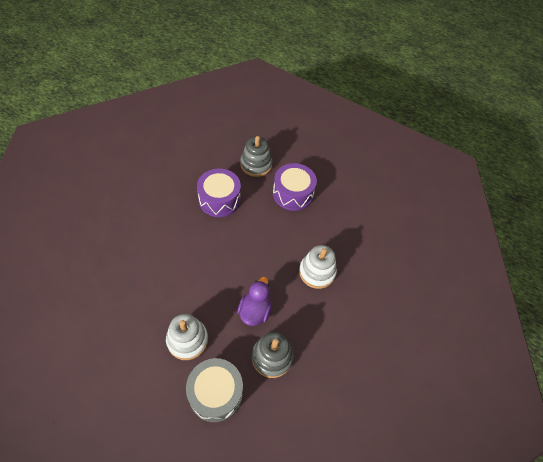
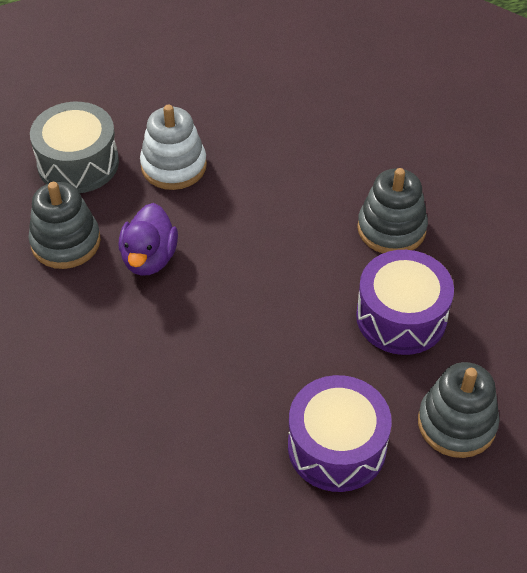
camera: 130 degrees right, 5 degrees down
(172, 223) = (391, 229): none -> grey stacking toy
(255, 311) = (149, 258): purple duck -> purple duck turned 45 degrees clockwise
(317, 272) = (141, 380): white stacking toy -> none

